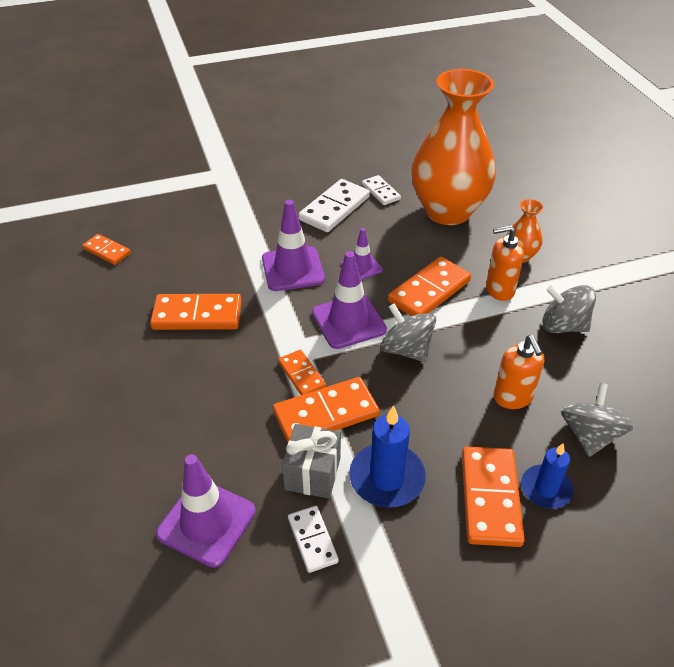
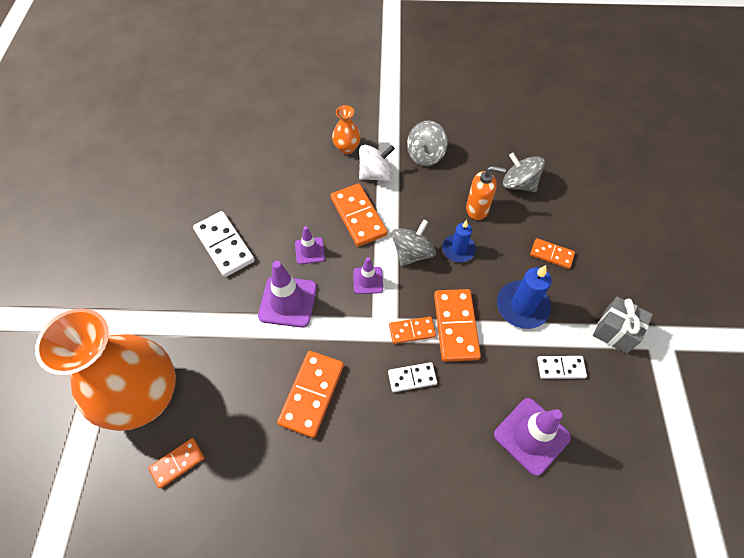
camera: 70 degrees left, 15 degrees up
(312, 473) = (506, 351): grey gift -> grey gift (615, 331)
(348, 321) = (368, 280): purple traffic cone -> purple traffic cone, size x0.58
(380, 192) = (221, 204): white domino -> white domino (412, 378)
(406, 349) = (412, 253): grey spinning top -> grey spinning top turned 150 degrees clockwise
(448, 211) = (273, 169): orange vase -> orange vase (145, 397)
(490, 498) = (551, 254): orange domino -> orange domino, size x0.58
(499, 290) = (376, 174): orange soap dispenser -> white spinning top
(546, 489) = (552, 223): blue candle -> blue candle (458, 249)

